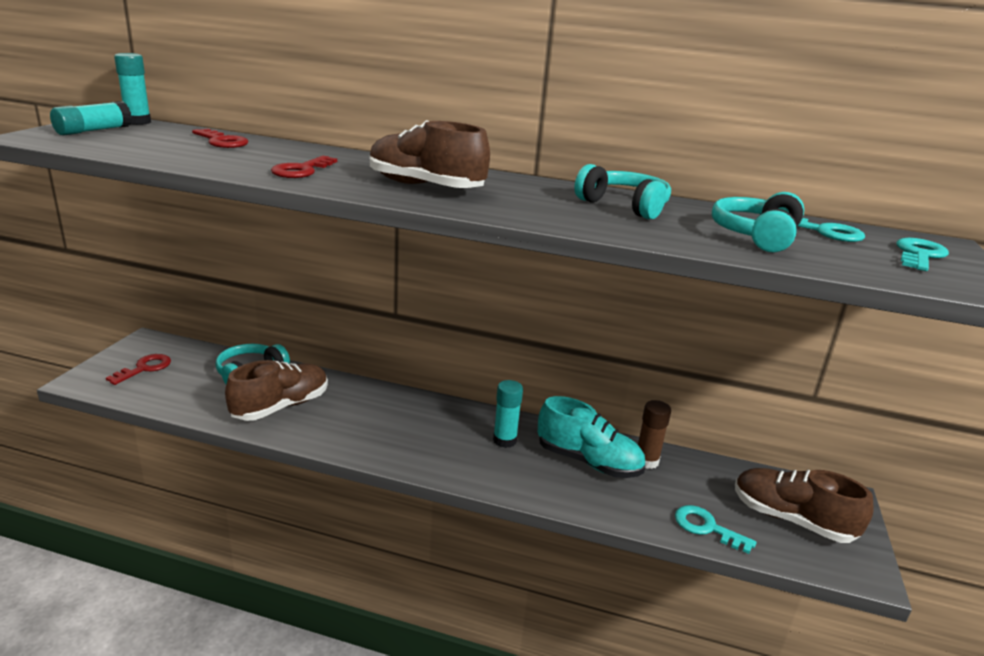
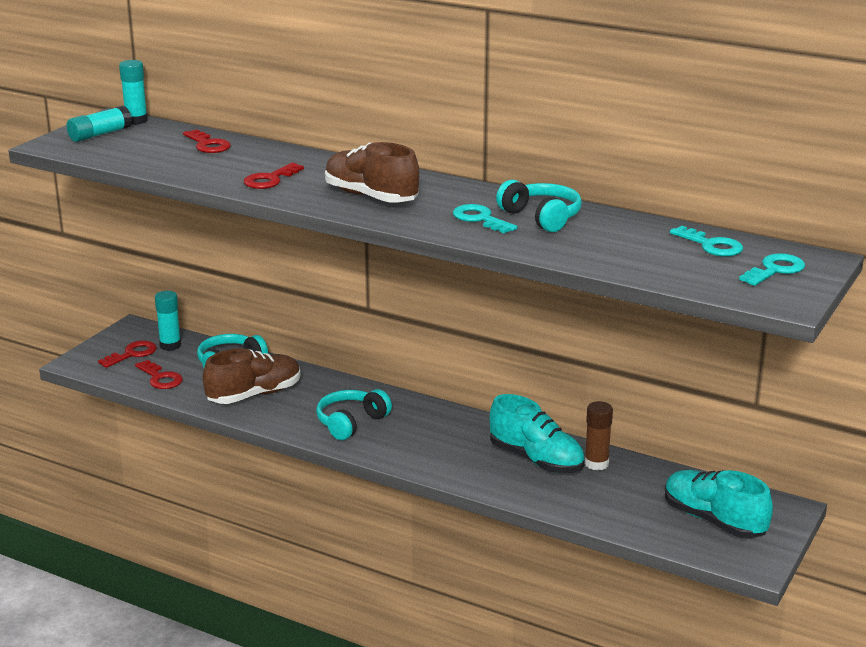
camera: 15 degrees right, 0 degrees up
(176, 393) = (160, 378): none -> red key
(504, 440) = (461, 437): turquoise glue stick -> turquoise glue stick (170, 345)
(707, 528) = (623, 519): turquoise key -> turquoise key (480, 219)
(756, 236) = (637, 250): turquoise headphones -> turquoise headphones (351, 423)
(791, 520) = (713, 521): brown shoe -> turquoise shoe

